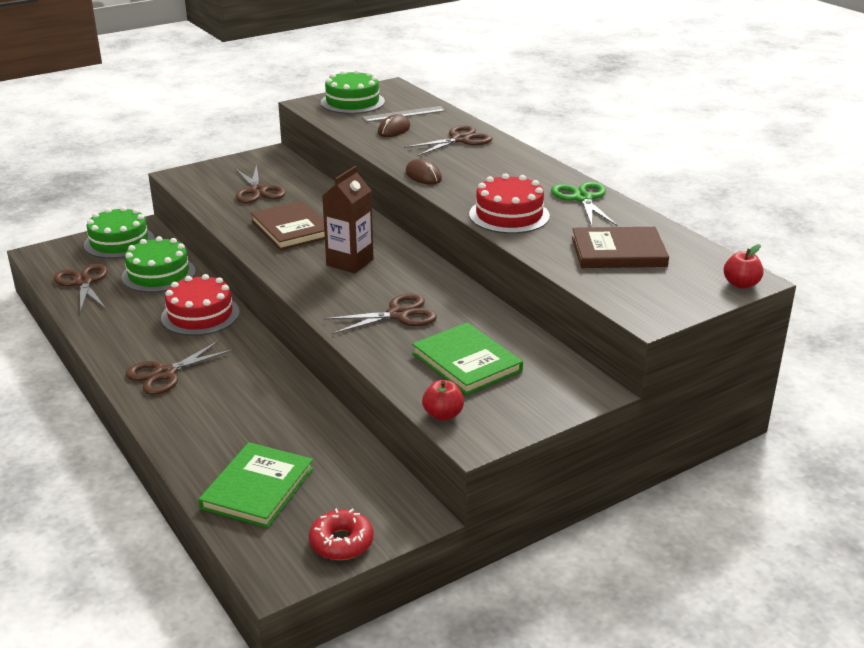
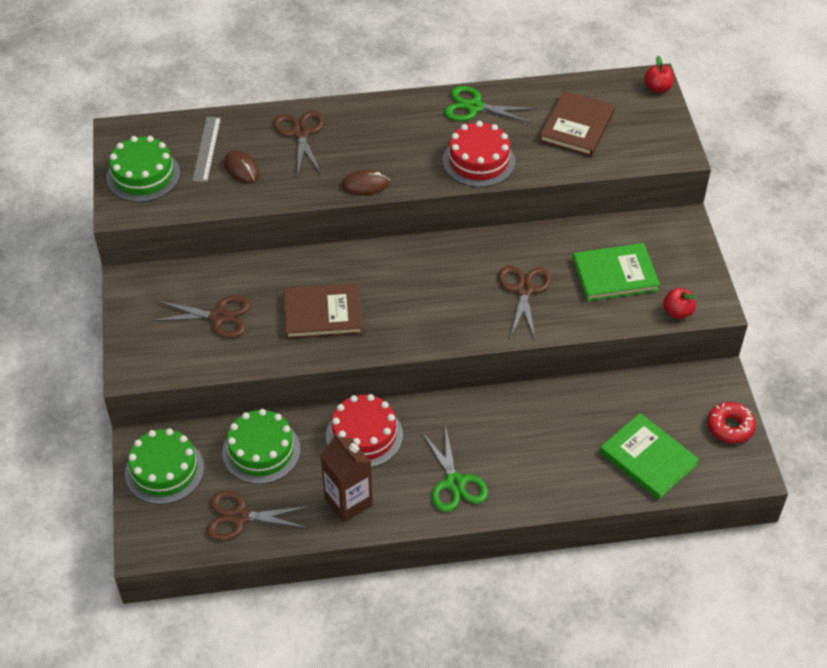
camera: 65 degrees left, 20 degrees up
(165, 374) = (454, 483): brown scissors -> green scissors
(350, 262) = (415, 293): brown carton -> brown carton (348, 501)

